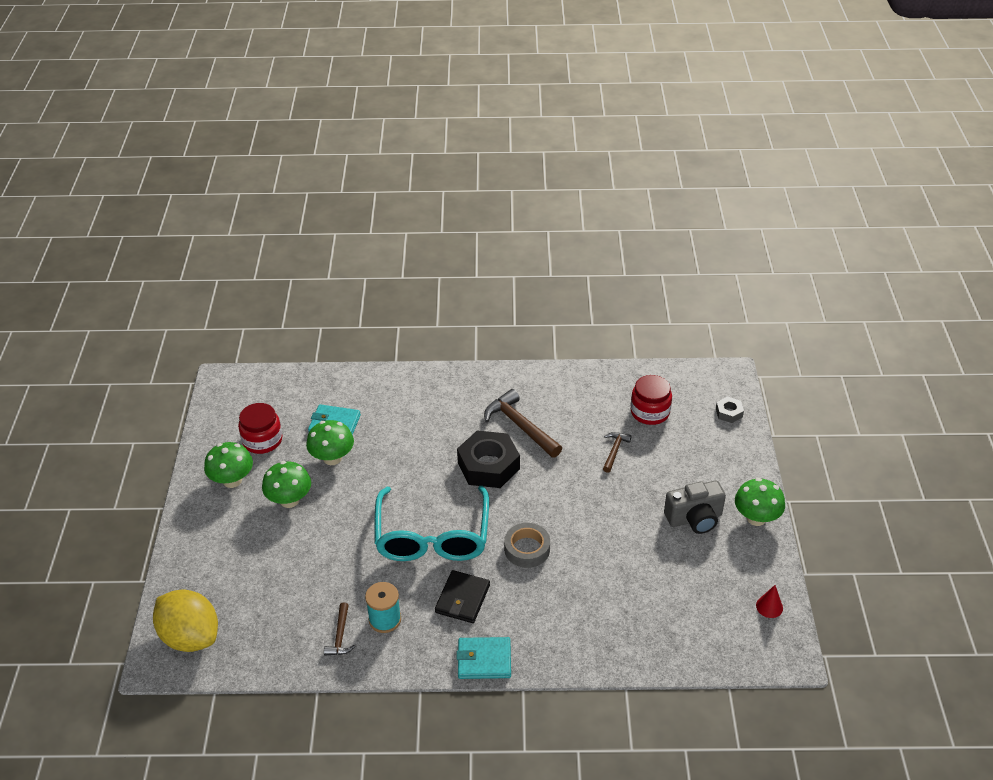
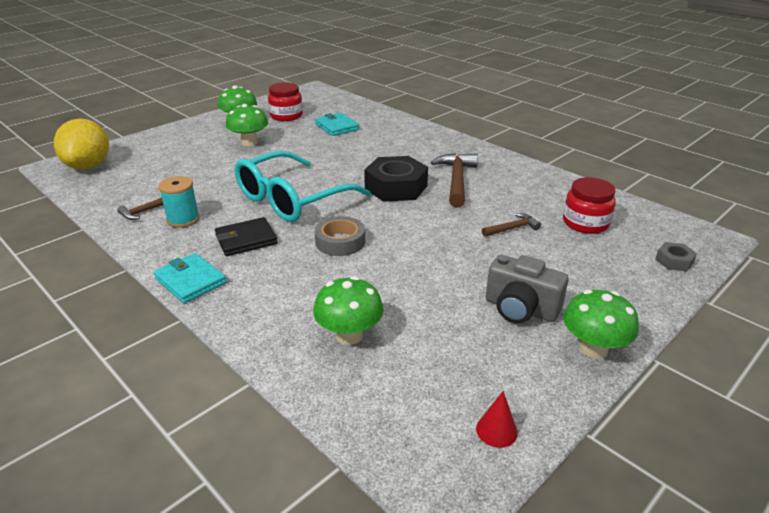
camera: 45 degrees right, 10 degrees down
(332, 458) = (307, 138): green mushroom -> green mushroom (349, 335)

